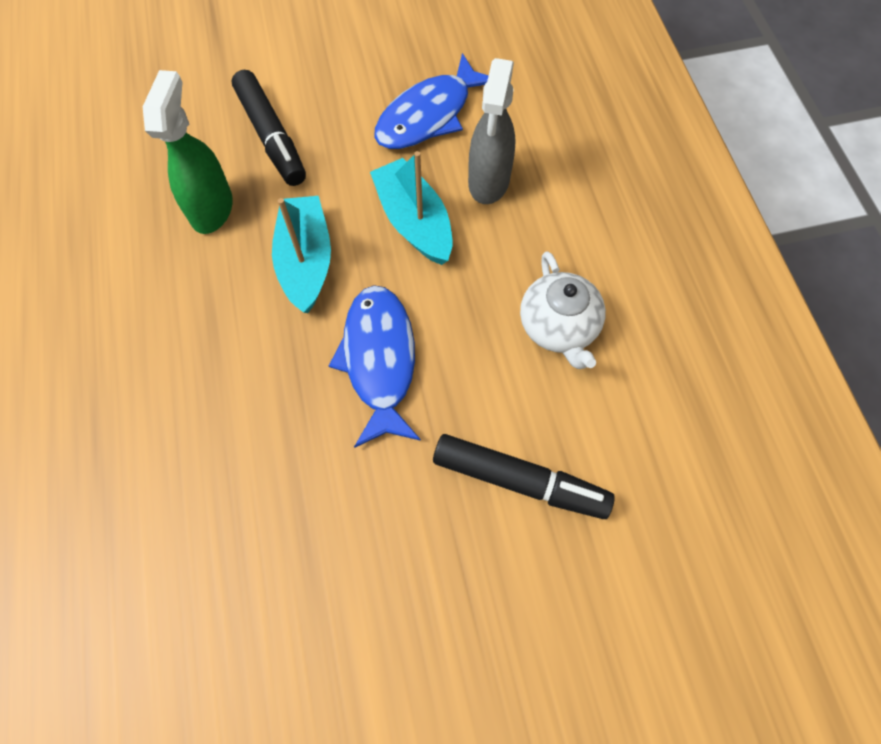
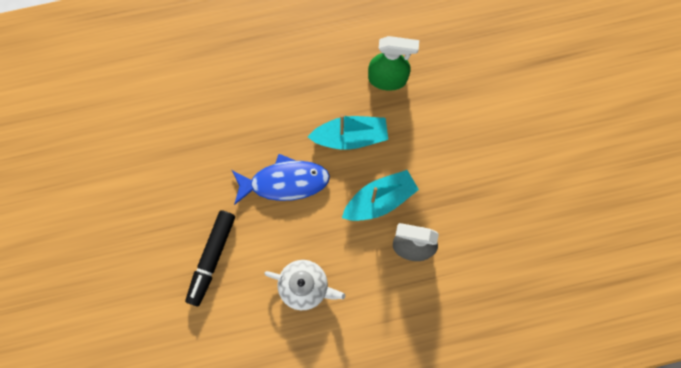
camera: 90 degrees right, 10 degrees up
(271, 137) = (445, 108): black marker -> none
(429, 115) = (467, 208): blue fish -> none
(558, 327) = (305, 286): white teapot -> white teapot turned 150 degrees counterclockwise

